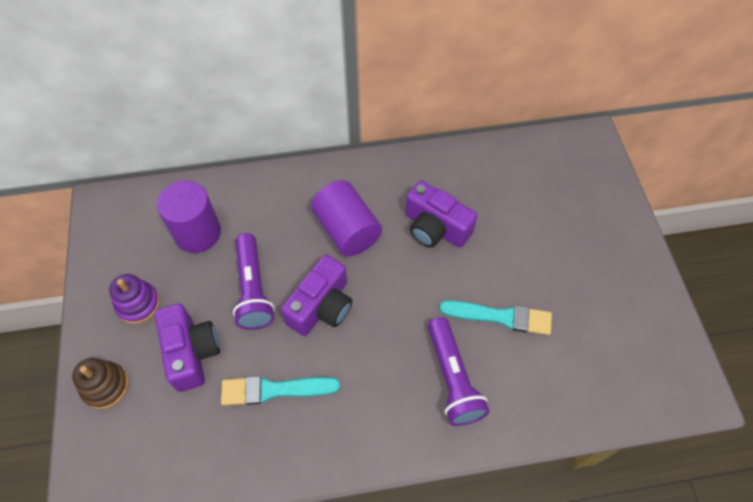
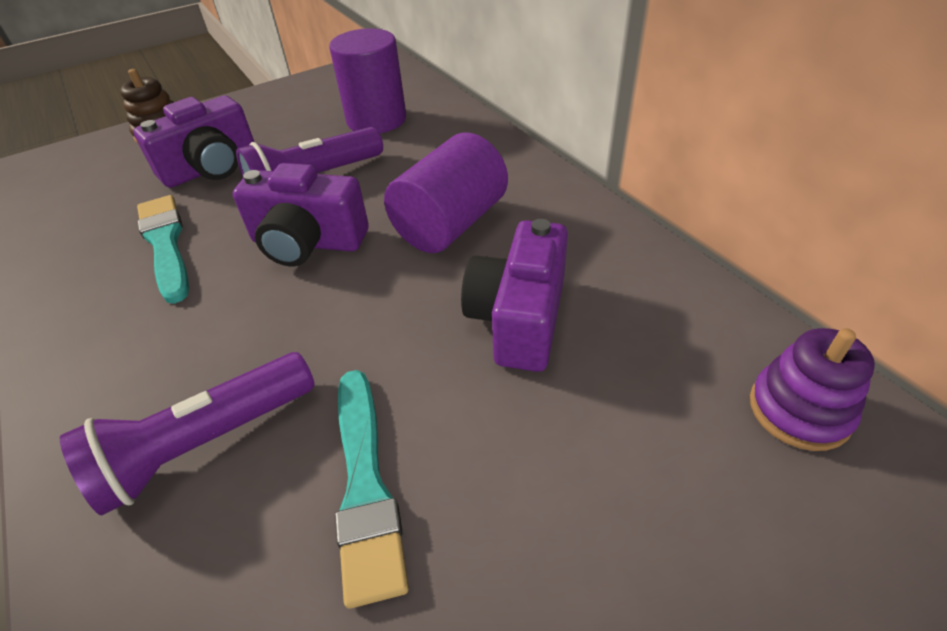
camera: 70 degrees right, 15 degrees down
(138, 304) = (267, 118): purple stacking toy -> purple stacking toy (799, 410)

